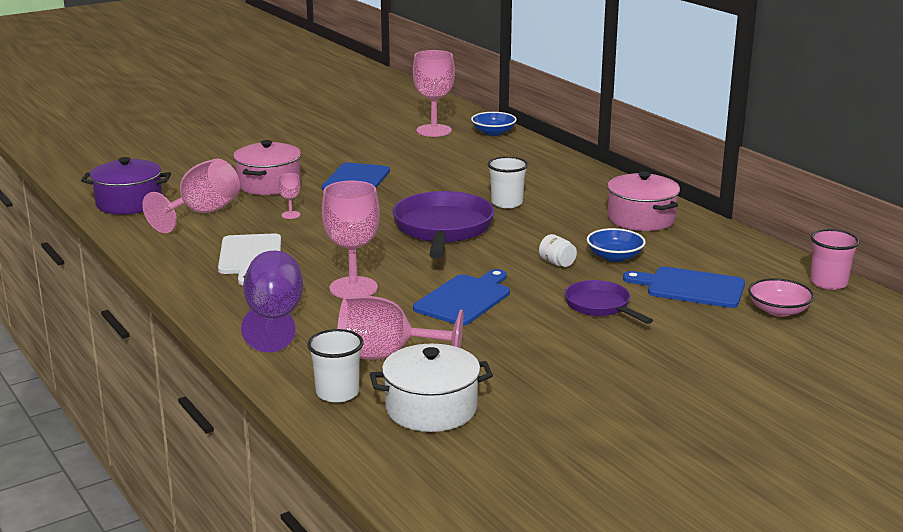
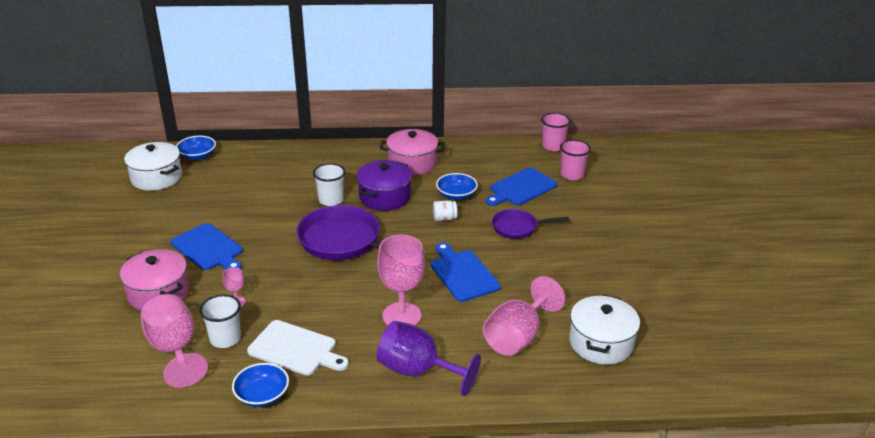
camera: 60 degrees left, 10 degrees up
(129, 203) = (95, 388): purple pot -> purple pot (384, 197)
(174, 262) = (262, 395): none -> blue bowl
(337, 393) = (553, 376): white cup -> white cup (225, 338)
(434, 130) = (156, 177): pink goblet -> white pot
(778, 310) = (572, 174): pink bowl -> pink cup

